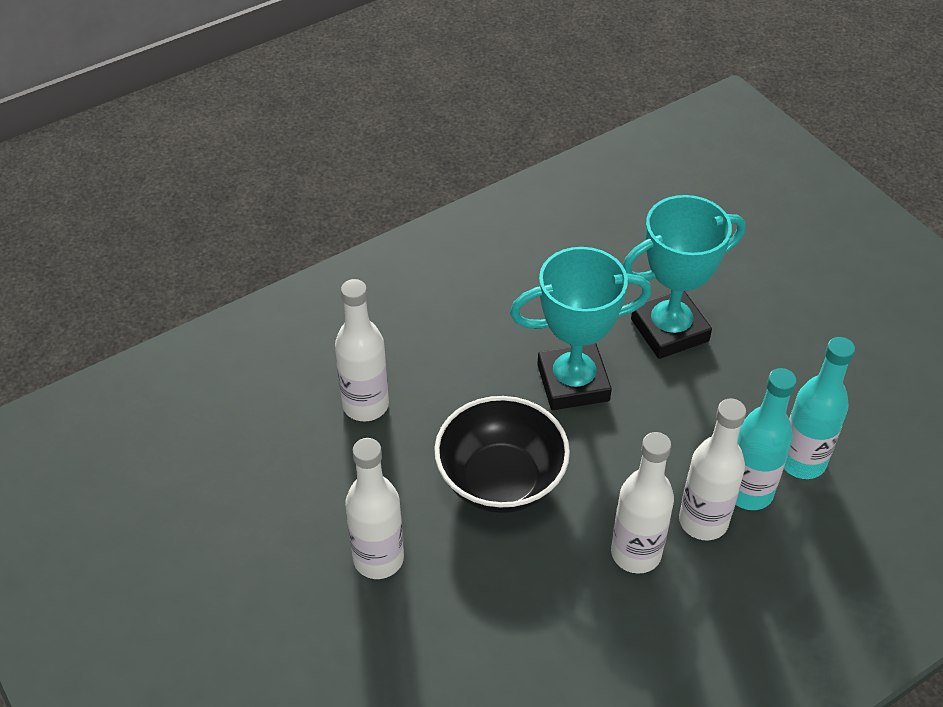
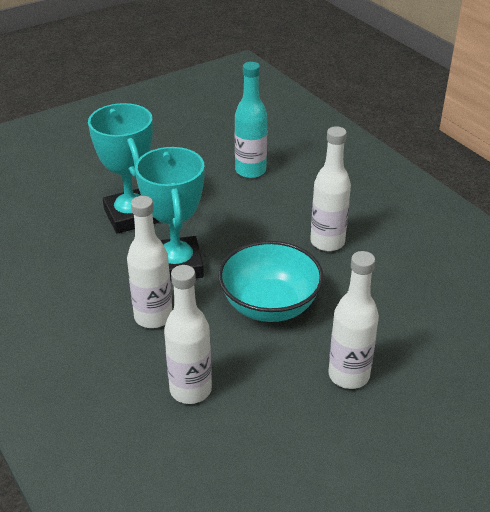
camera: 90 degrees left, 10 degrees down
(501, 480) = (269, 305): black bowl -> turquoise bowl
(703, 521) = (299, 212): white bottle -> white bottle (153, 317)
(748, 492) = (275, 193): turquoise bottle -> none

